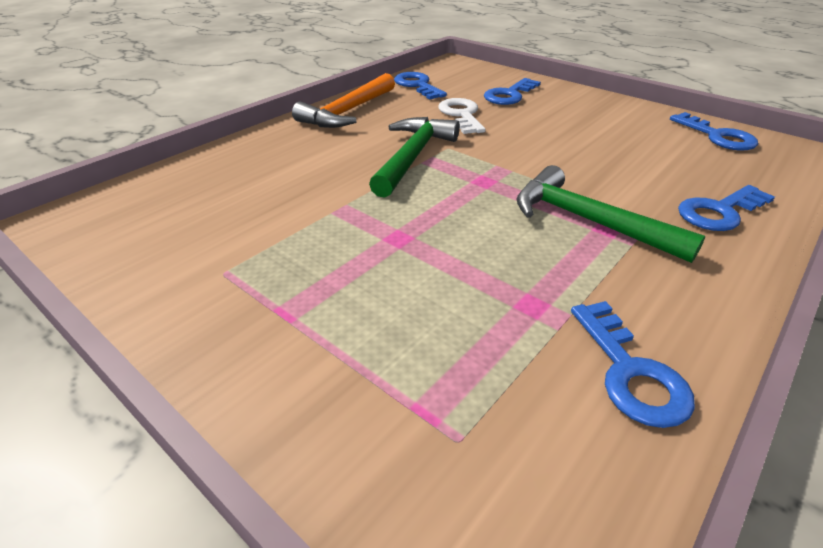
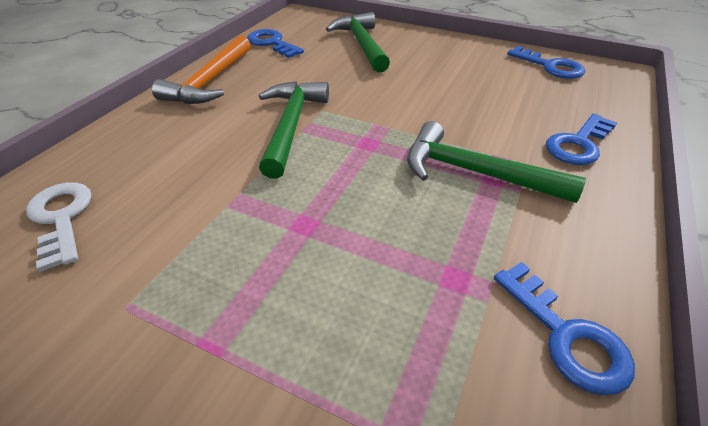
camera: 15 degrees left, 5 degrees up
(461, 115) = (324, 71): white key -> white key (61, 218)
(509, 95) = (362, 44): blue key -> green hammer

